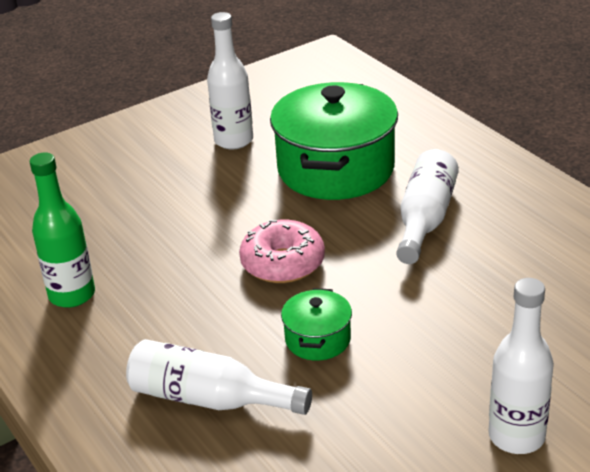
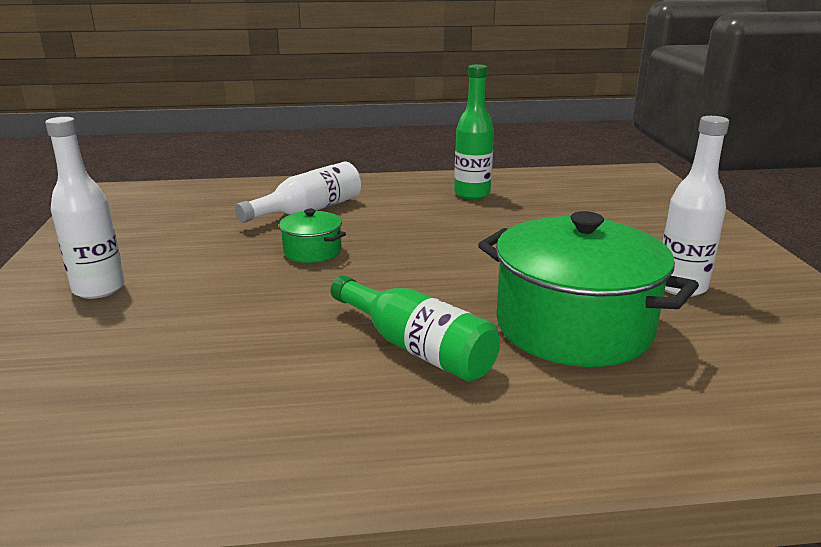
camera: 115 degrees right, 10 degrees down
(283, 263) = (426, 261): pink donut -> none
(425, 219) = (416, 347): white bottle -> green bottle

